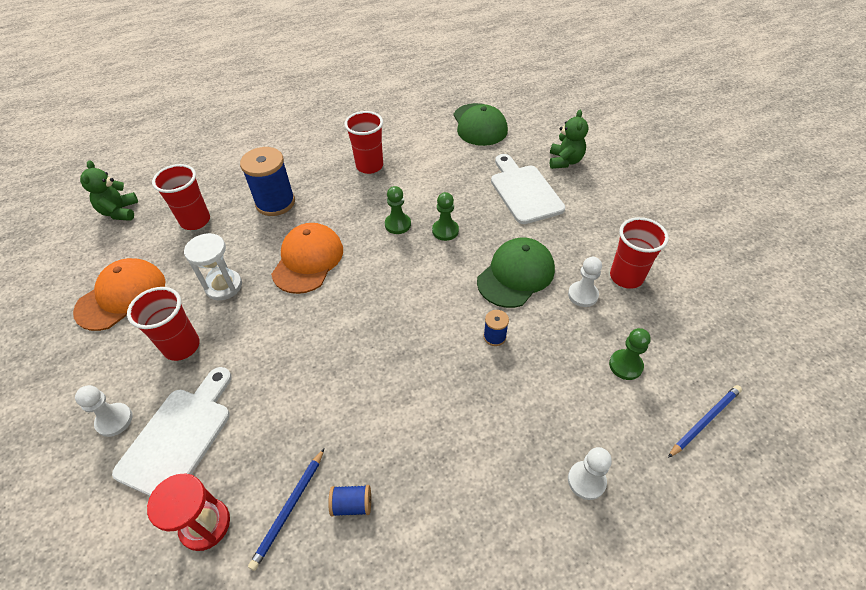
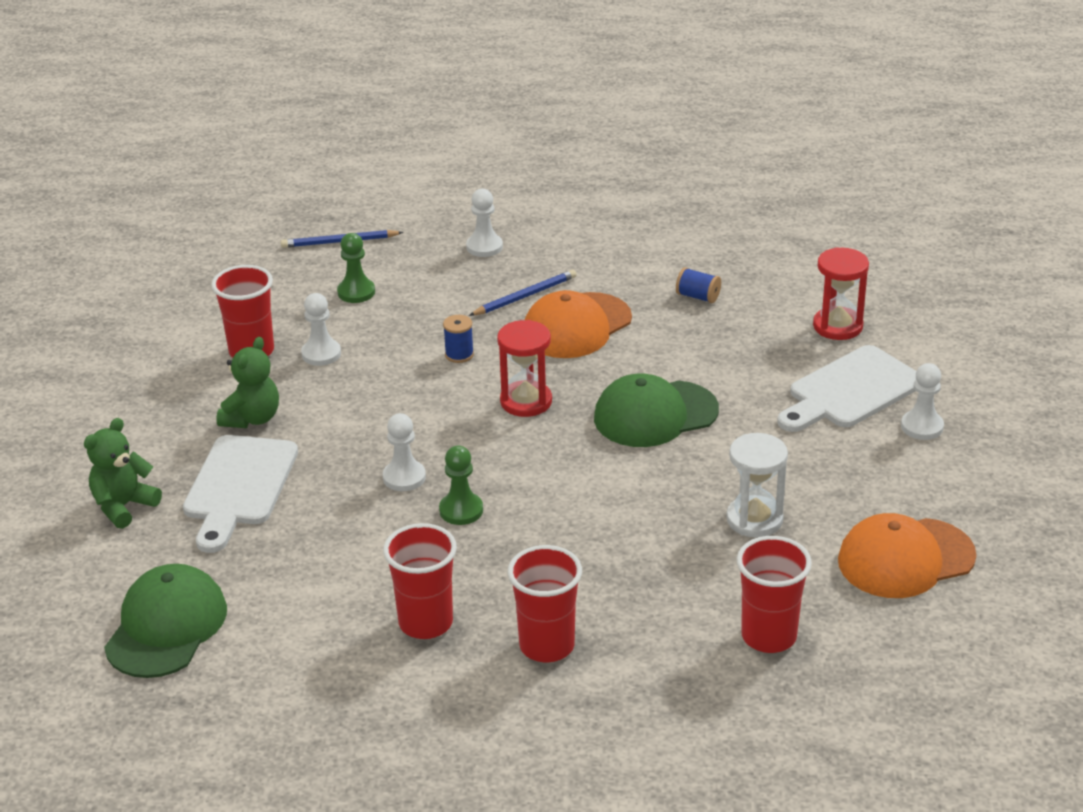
camera: 150 degrees left, 15 degrees down
(120, 212) = (900, 707): green teddy bear -> green teddy bear (252, 418)
(182, 346) = (830, 469): red cup -> red cup (547, 646)
(275, 203) = (623, 617): blue spool -> none
(289, 509) = (756, 311): blue pencil -> blue pencil (525, 296)
(308, 260) = (621, 510): orange cap -> orange cap (576, 326)
(417, 315) = (526, 401): none -> red hourglass
(445, 231) = (404, 477): green pawn -> white pawn
(516, 275) = (371, 397): green cap -> green cap (655, 414)

